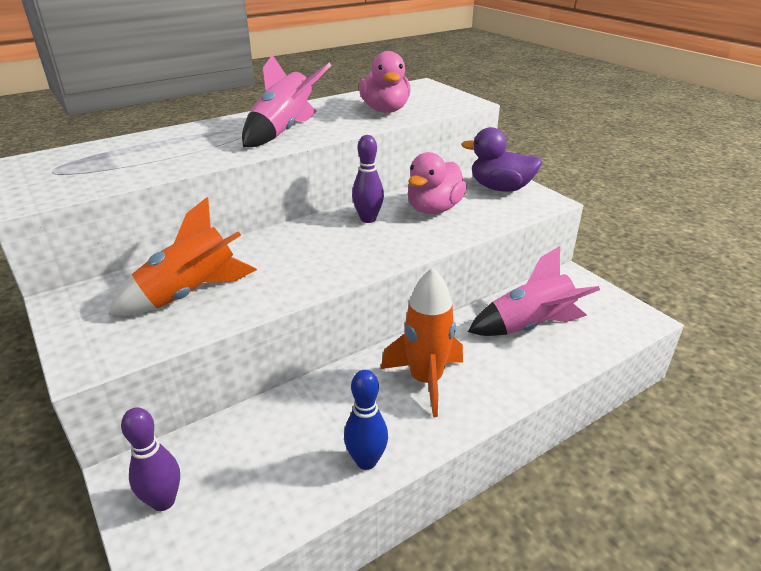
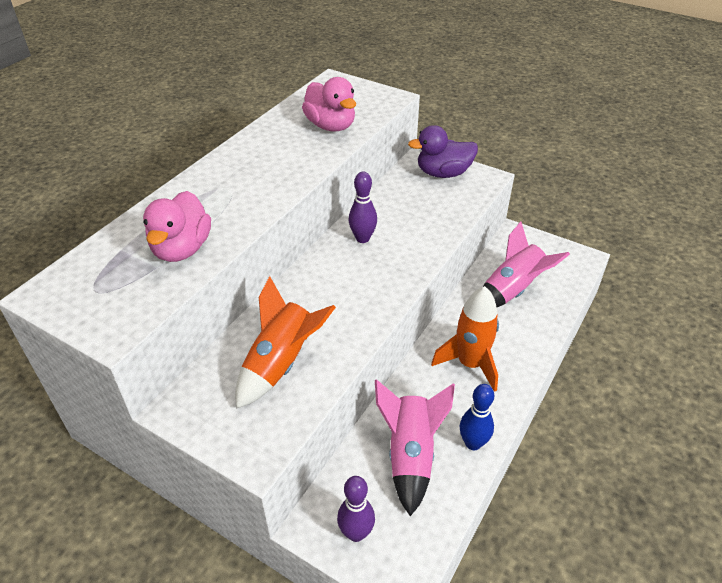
camera: 25 degrees left, 10 degrees up
(283, 131) = (265, 177): pink rocket -> pink rocket (410, 455)
(434, 209) = (407, 212): pink duck -> pink duck (182, 249)

